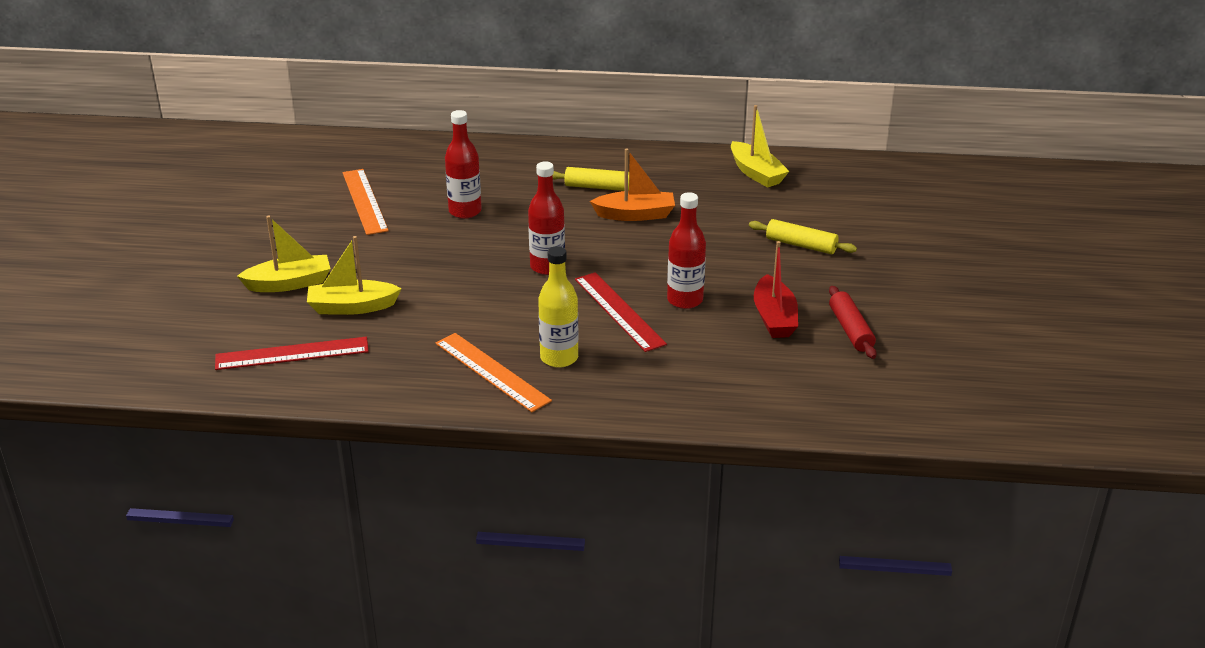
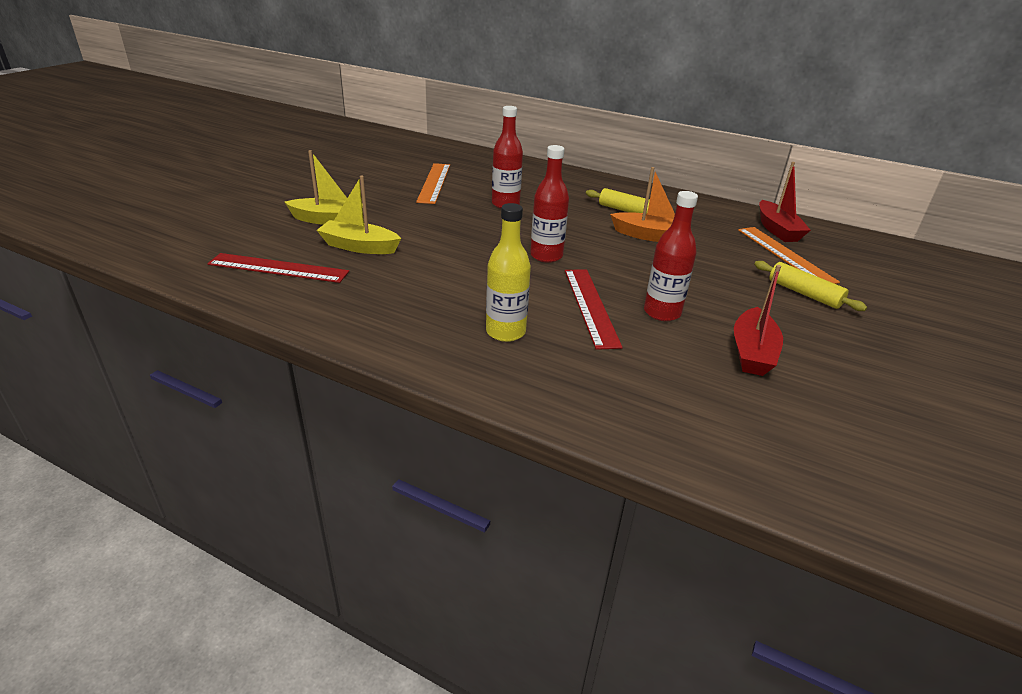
camera: 20 degrees right, 0 degrees up
(492, 371) = (433, 327): orange ruler -> orange ruler (785, 255)
(756, 173) = (777, 230): yellow boat -> red boat
(850, 330) = (839, 387): red rolling pin -> none

